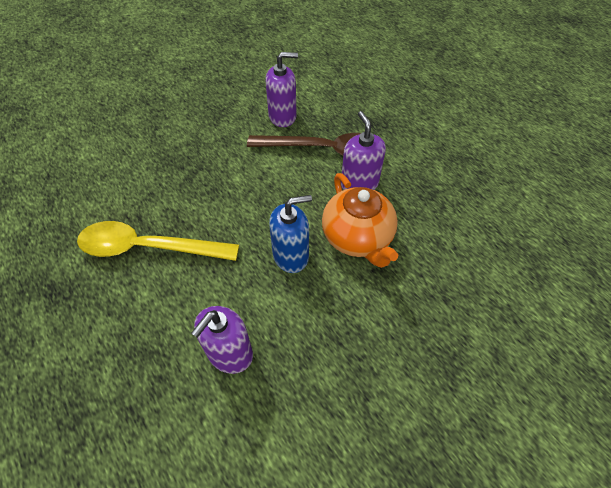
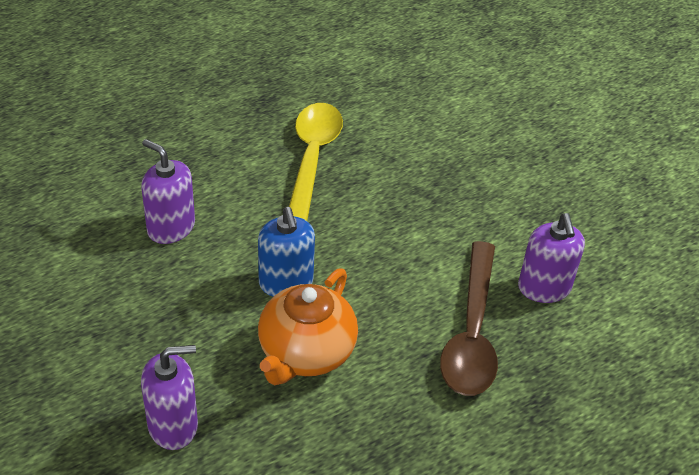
camera: 90 degrees right, 10 degrees down
(357, 238) = (305, 353): orange teapot -> orange teapot turned 45 degrees counterclockwise
(359, 184) = (403, 367): purple soap dispenser -> purple soap dispenser (173, 425)

